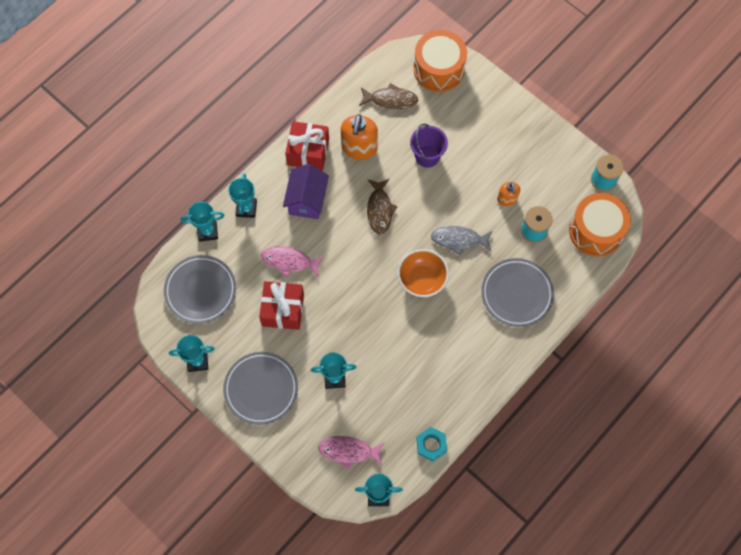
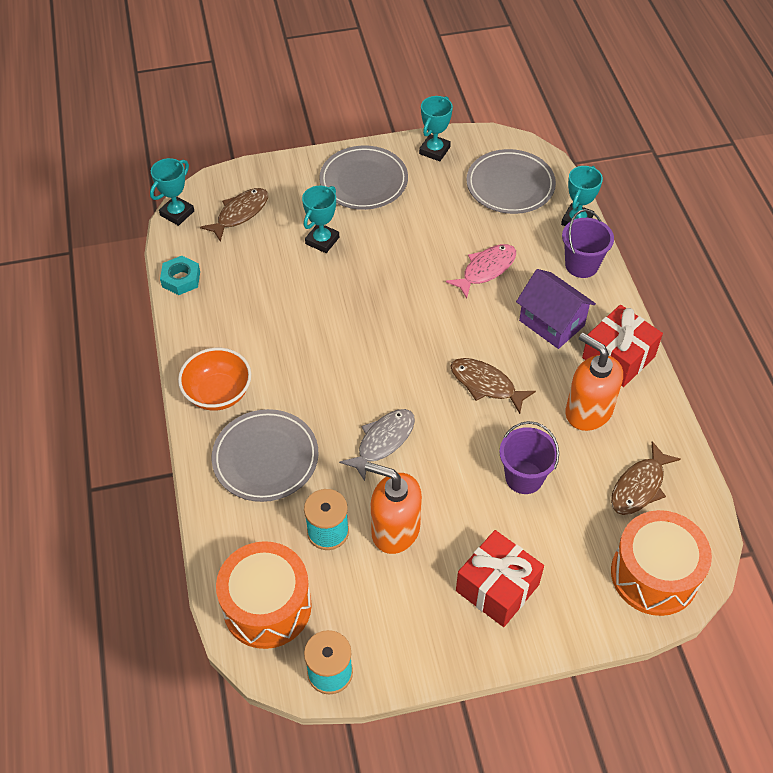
camera: 125 degrees right, 15 degrees down
(246, 208) = (581, 265): turquoise trophy -> purple bucket
(283, 310) = (433, 237): red gift -> red gift (497, 587)
(348, 451) = (240, 213): pink fish -> brown fish
(422, 279) = (364, 375): orange bowl -> orange bowl (218, 393)
(507, 199) = (395, 530): orange soap dispenser -> orange soap dispenser, size x1.78

